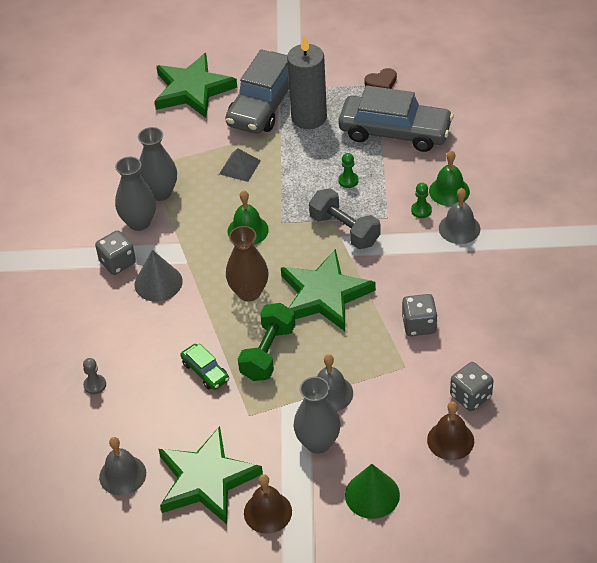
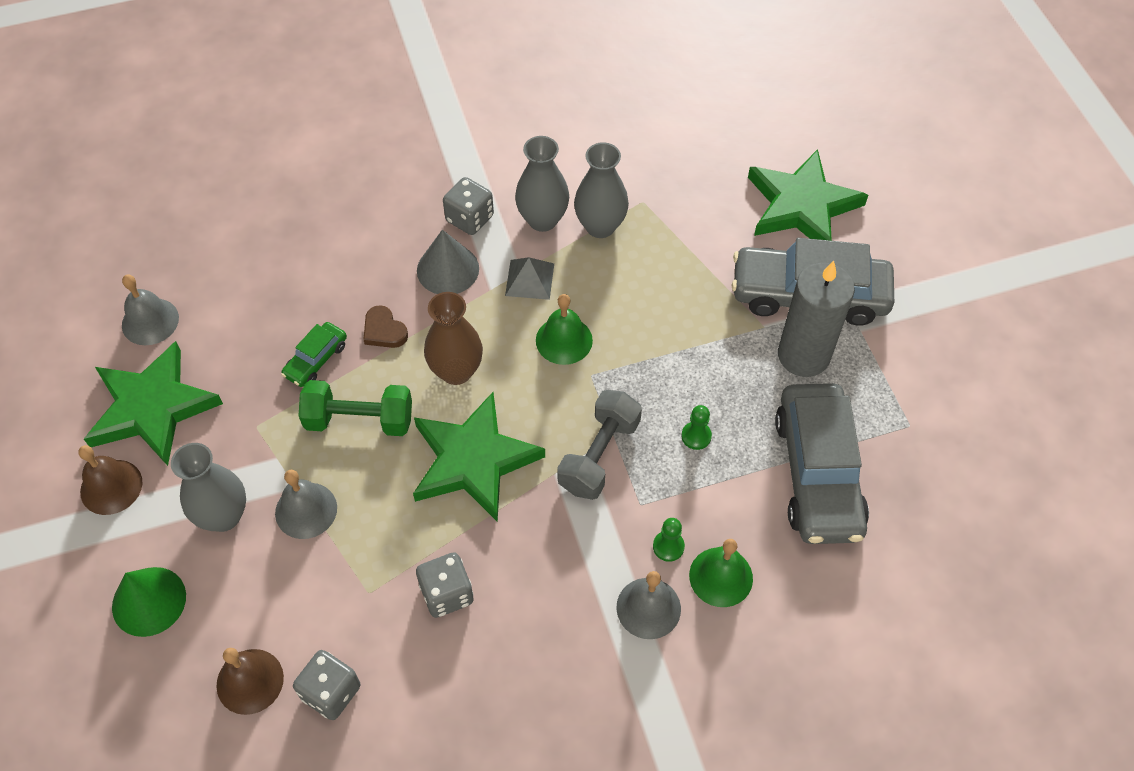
camera: 70 degrees right, 10 degrees up
(95, 385) = (275, 255): grey pawn -> none
(240, 167) = (676, 299): grey pyramid -> grey pyramid (530, 279)
(381, 82) = (917, 430): brown heart -> brown heart (384, 330)

